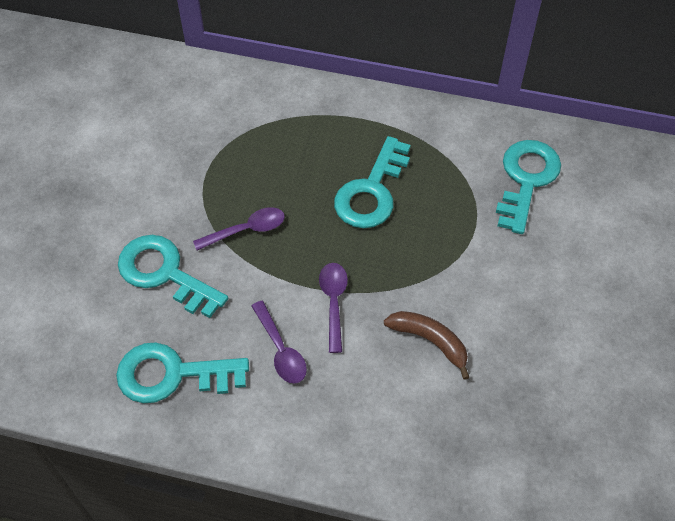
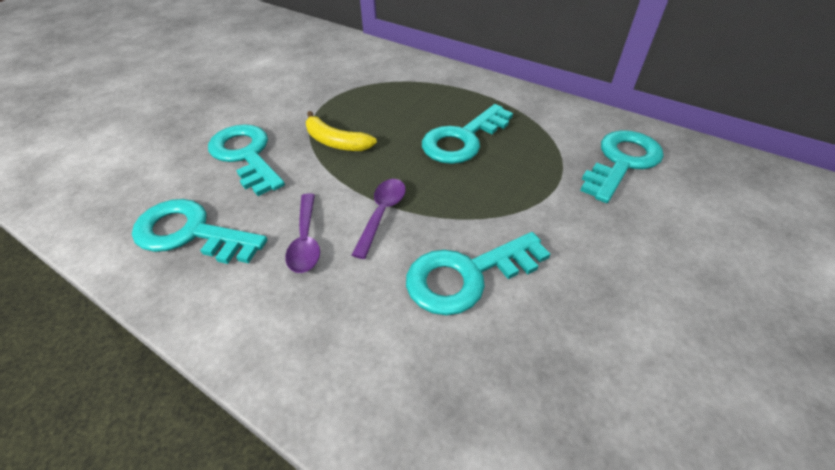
camera: 20 degrees right, 10 degrees down
(247, 230) = (336, 142): purple spoon -> yellow banana
(430, 341) = (467, 276): brown banana -> turquoise key

